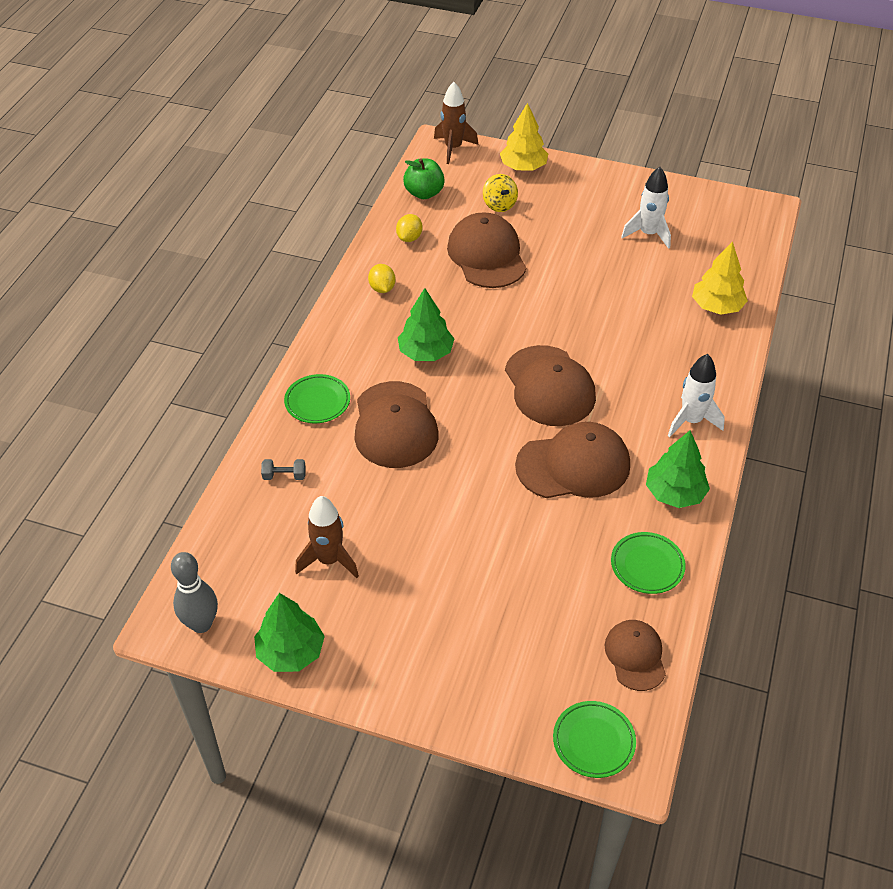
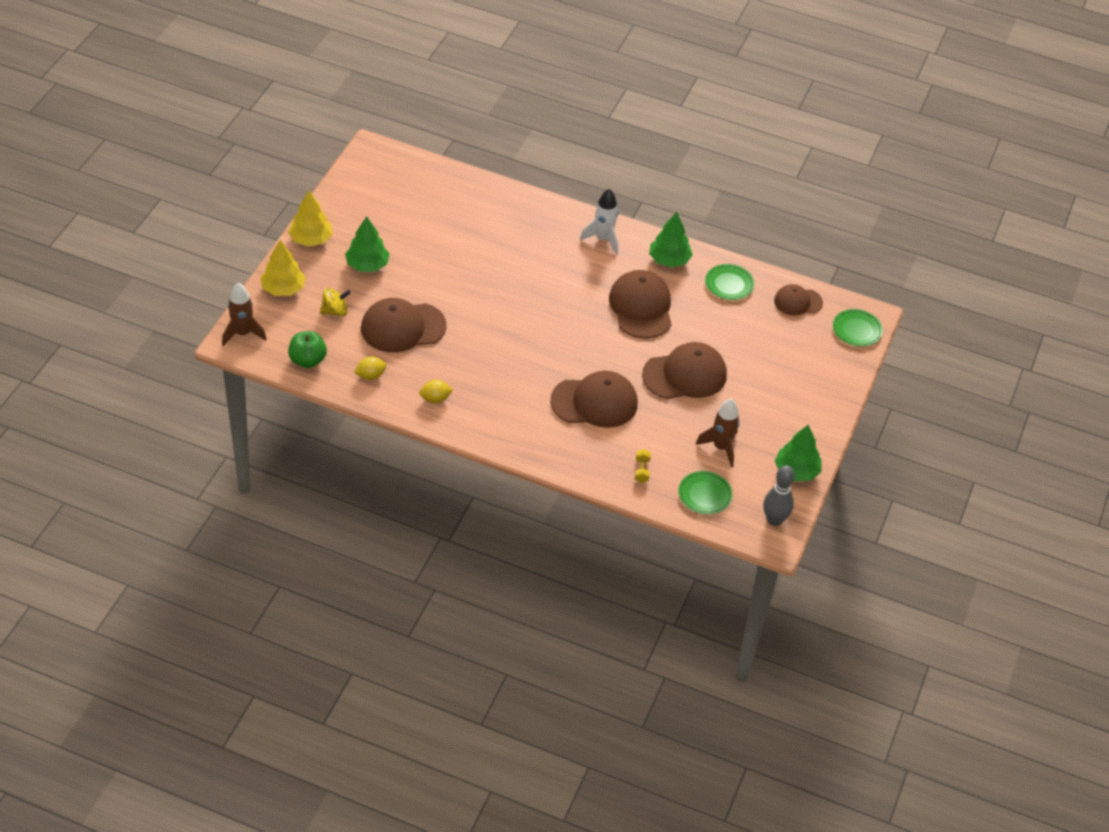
camera: 90 degrees left, 0 degrees up
(284, 476) = (642, 470): grey dumbbell -> yellow dumbbell
(317, 401) = (565, 448): green plate -> green plate (704, 495)
(409, 238) = (370, 376): yellow lemon -> yellow lemon turned 45 degrees counterclockwise
(426, 353) = (517, 377): green tree -> green tree (367, 265)
(549, 386) = (562, 309): brown cap -> brown cap (685, 375)
(648, 234) = (392, 224): white rocket -> none
(716, 306) = (485, 202): yellow tree -> yellow tree (311, 239)

